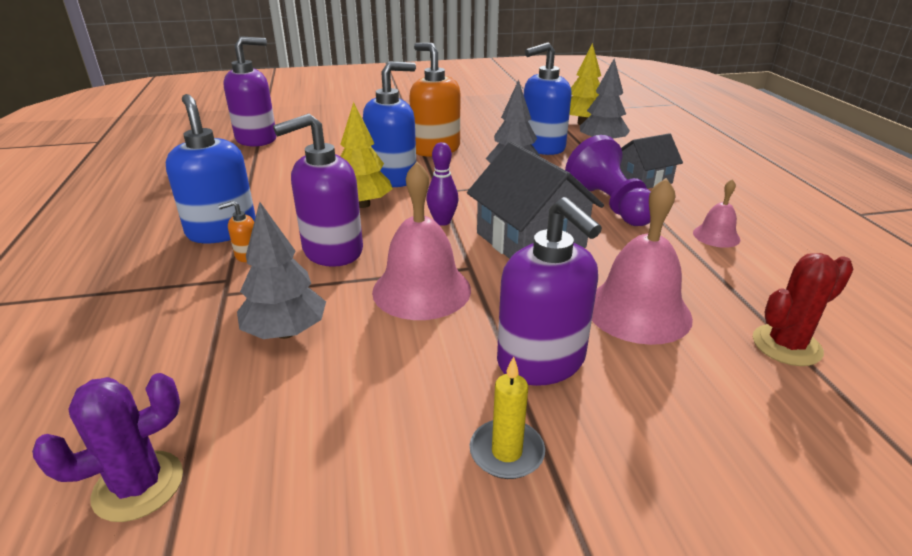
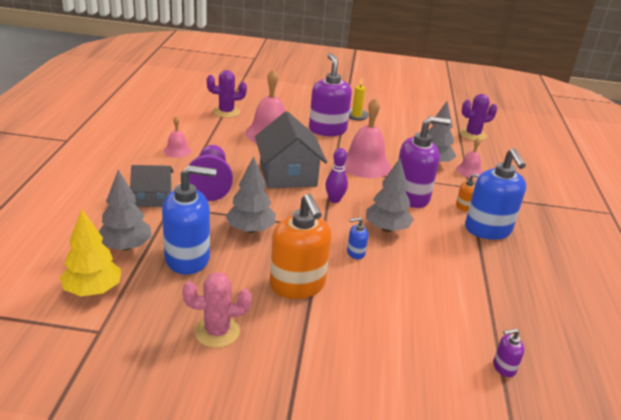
camera: 165 degrees left, 0 degrees up
(208, 332) = (469, 171): none -> pink bell
(257, 139) = (504, 367): purple soap dispenser -> purple soap dispenser, size x0.43
(363, 204) = (386, 228): yellow tree -> grey tree
(393, 177) = (355, 253): blue soap dispenser -> blue soap dispenser, size x0.43
(475, 122) = (217, 332): none -> pink cactus
(786, 345) = (226, 112): red cactus -> purple cactus

